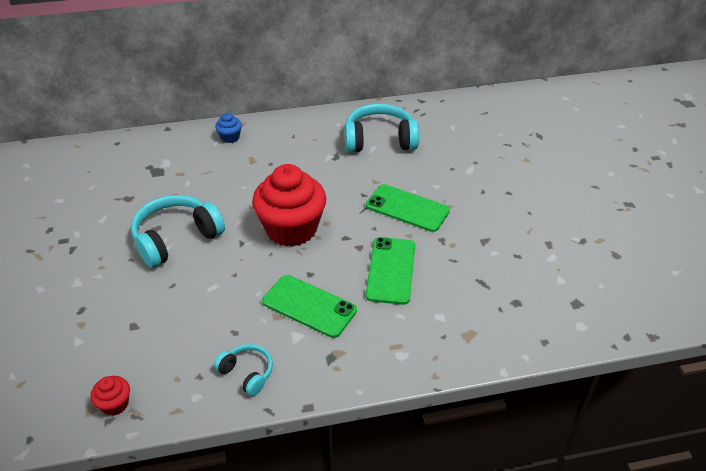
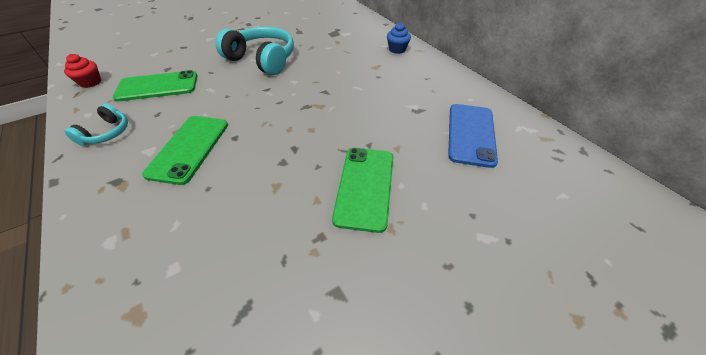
camera: 70 degrees right, 5 degrees up
(291, 229) = (293, 110): red cupcake -> none
(379, 140) = (470, 134): turquoise headphones -> blue phone
(391, 270) = (250, 198): green phone -> green phone (157, 86)

